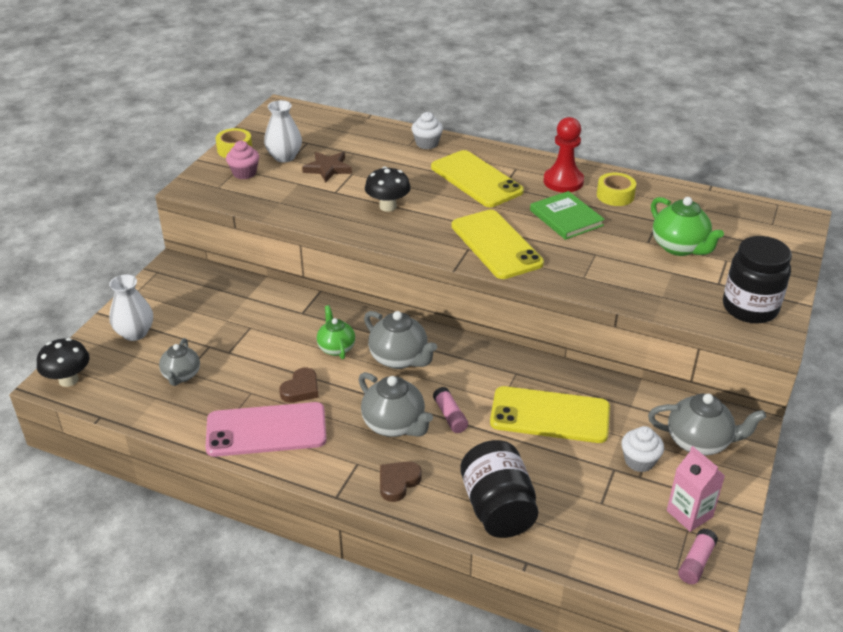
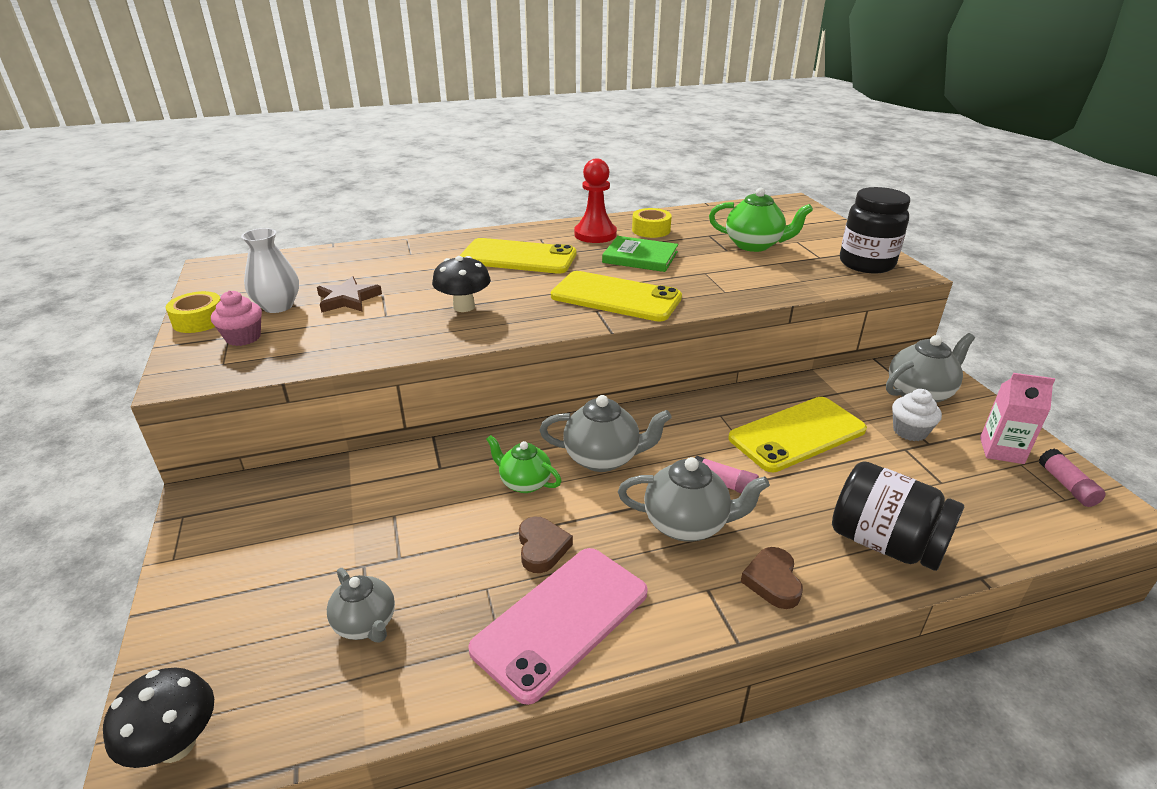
camera: 40 degrees left, 5 degrees down
(135, 333) = (229, 609): white vase -> none
(427, 143) = (428, 247): white cupcake -> none

